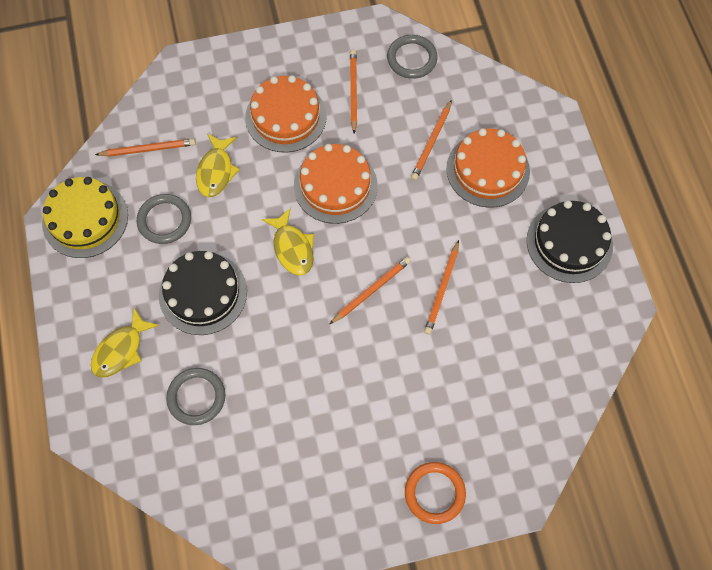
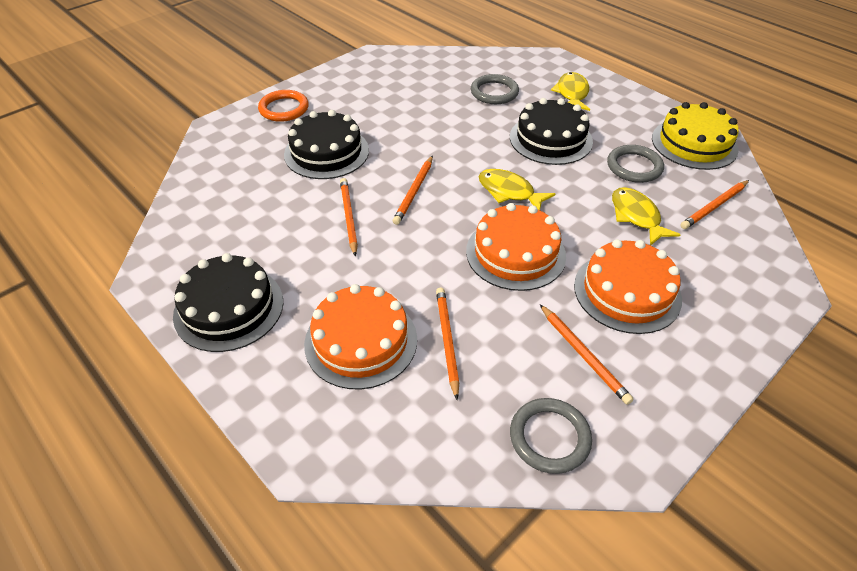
camera: 150 degrees right, 20 degrees down
(422, 389) = (326, 152): none -> black cake

